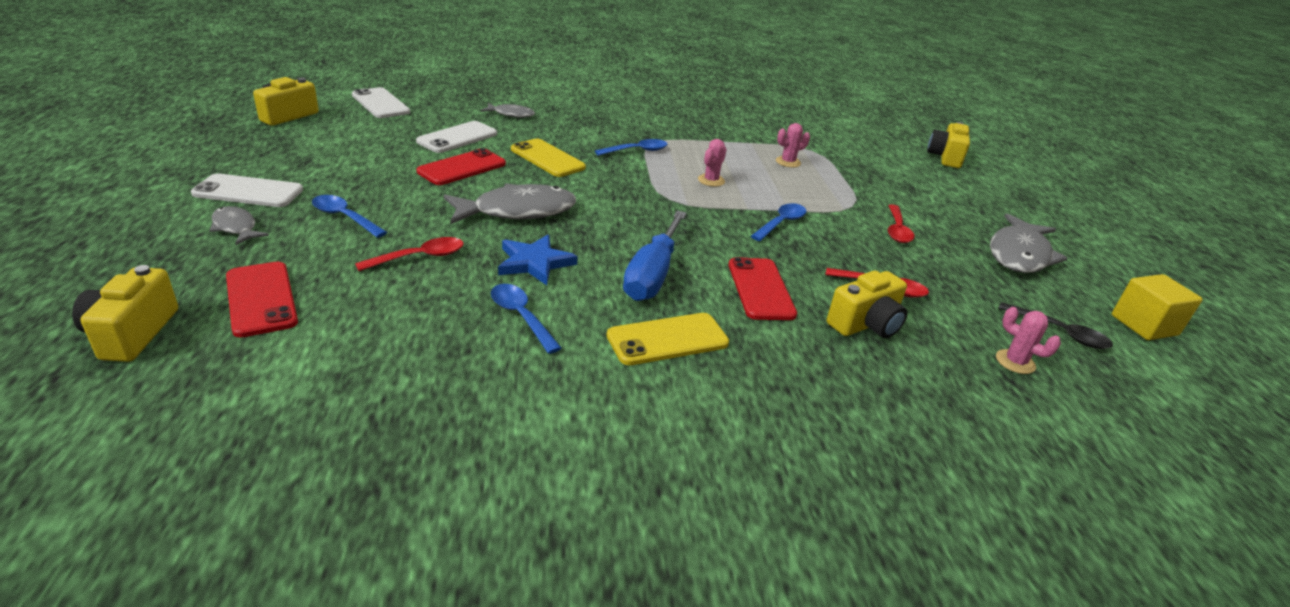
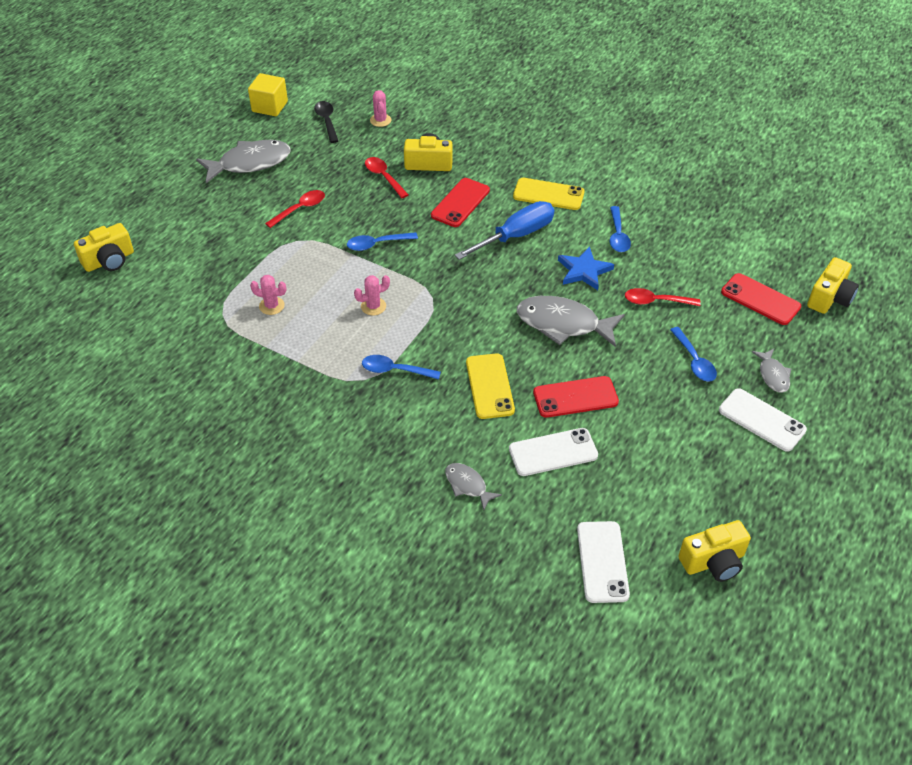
camera: 140 degrees left, 15 degrees up
(261, 299) = (760, 299): red phone -> red phone turned 60 degrees counterclockwise

